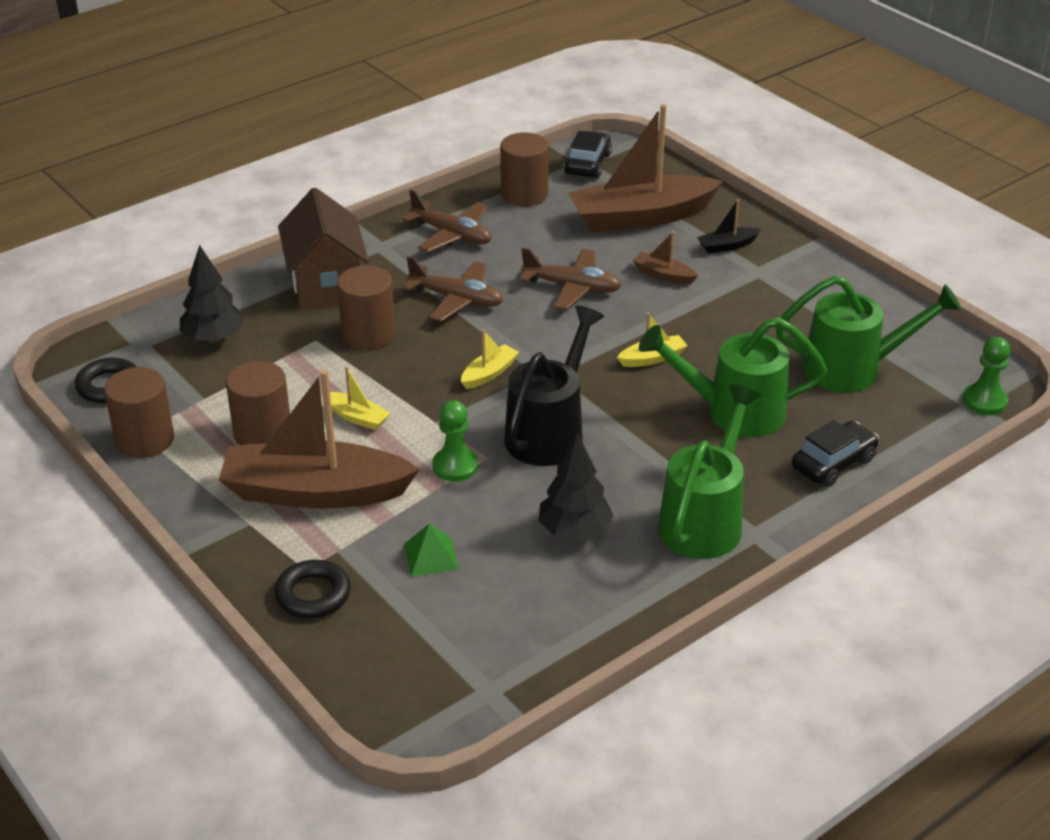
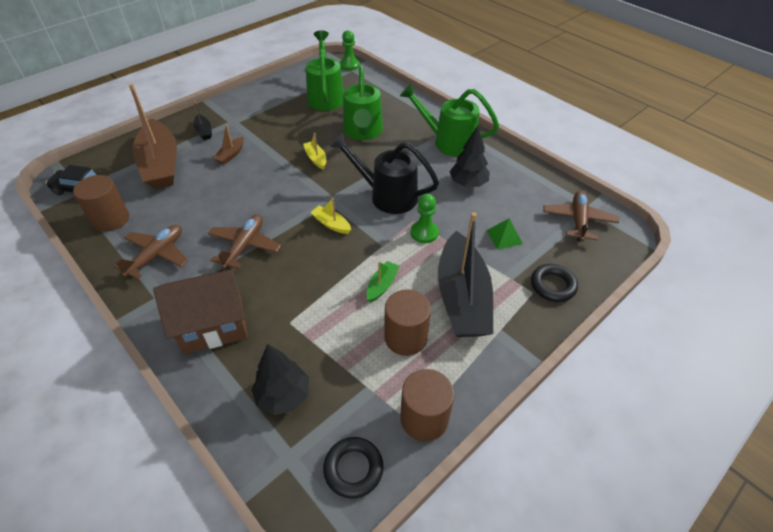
camera: 95 degrees left, 10 degrees up
(315, 492) = (462, 298): brown boat -> black boat
(357, 417) = (382, 285): yellow boat -> green boat
(368, 334) = (283, 290): brown cylinder -> none
(572, 287) = (238, 192): brown plane -> brown plane (578, 220)
(833, 463) = (399, 105): black car -> none

